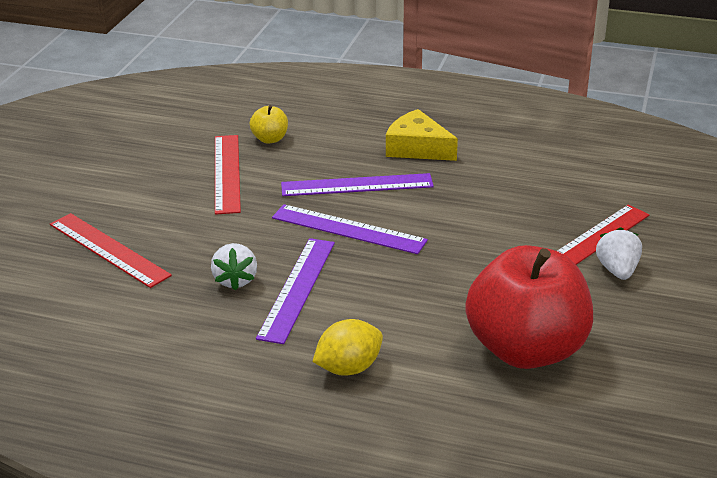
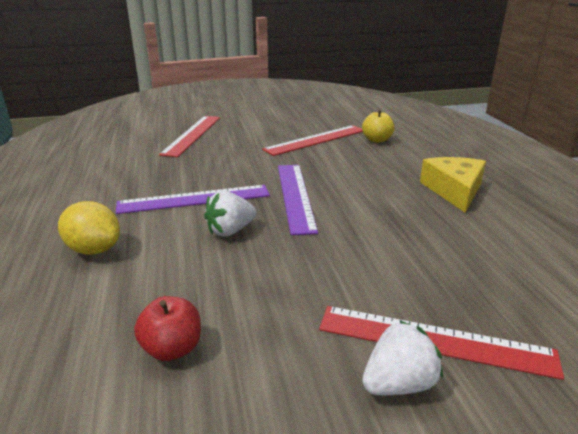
camera: 60 degrees right, 5 degrees down
(235, 280) = (188, 176): white strawberry -> white strawberry (230, 231)
(357, 185) = (361, 182): purple ruler -> none
(526, 349) = (172, 349): red apple -> red apple, size x0.41

